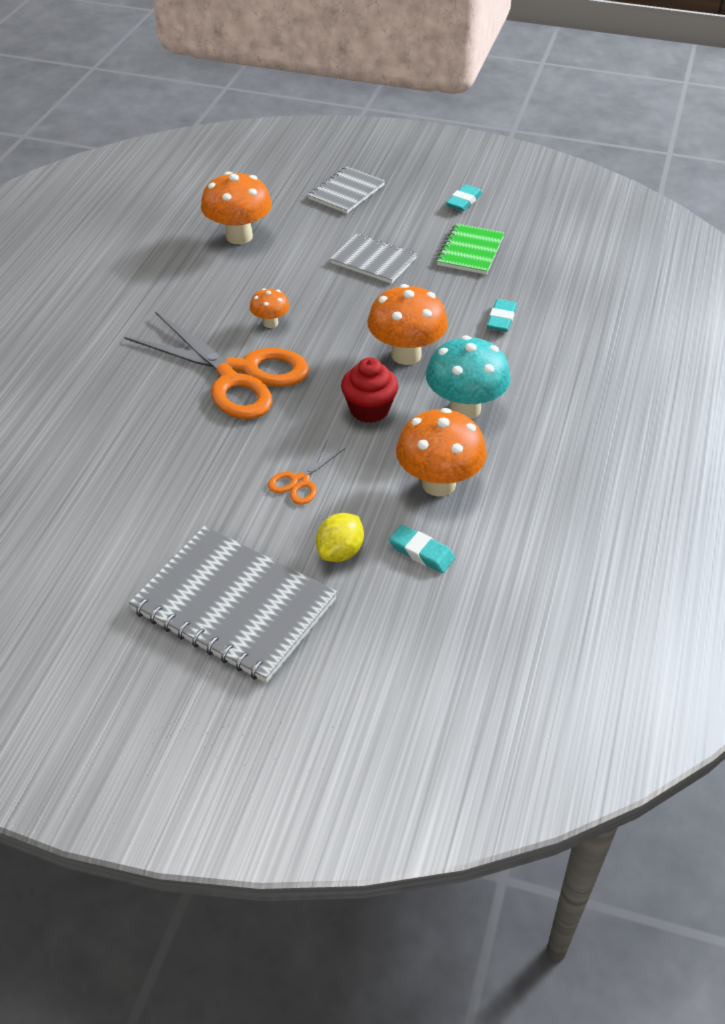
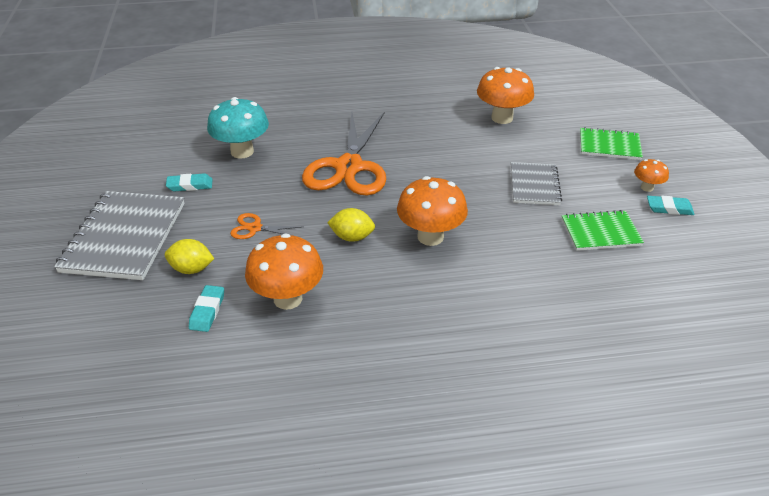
camera: 65 degrees right, 5 degrees down
(270, 323) = (416, 162): orange mushroom -> orange mushroom (647, 187)
(346, 192) = (609, 145): grey notebook -> green notebook
(369, 409) = (352, 237): red cupcake -> yellow lemon
(465, 409) = (387, 288): turquoise mushroom -> turquoise mushroom (242, 151)
(501, 319) = (522, 277): turquoise eraser -> turquoise eraser (190, 185)

